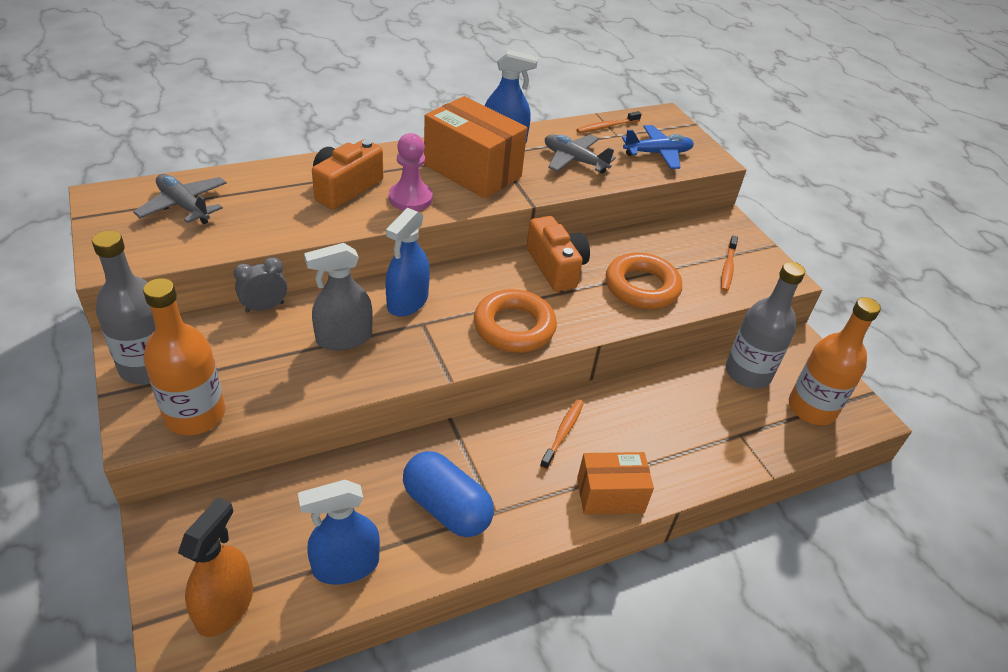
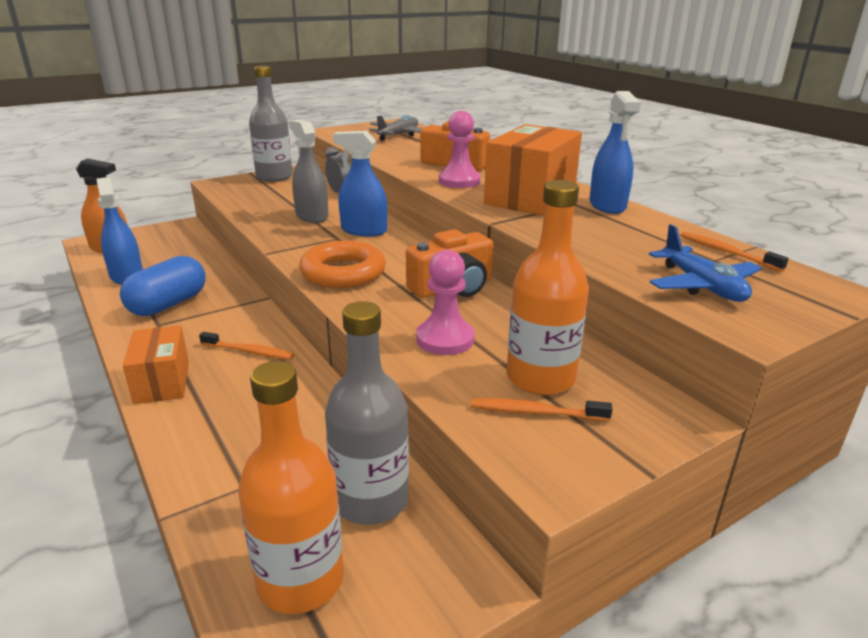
camera: 85 degrees right, 15 degrees down
(195, 415) = (231, 190): orange bottle -> orange bottle (540, 378)
(574, 160) = (611, 237): grey plane -> none
(641, 287) = (445, 339): orange ring -> pink pawn

